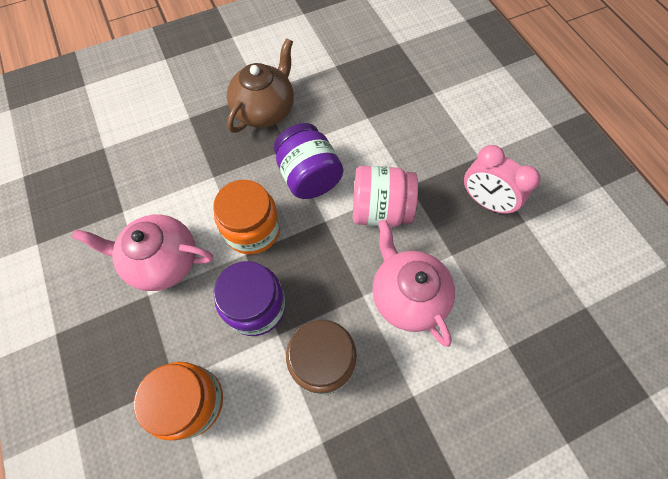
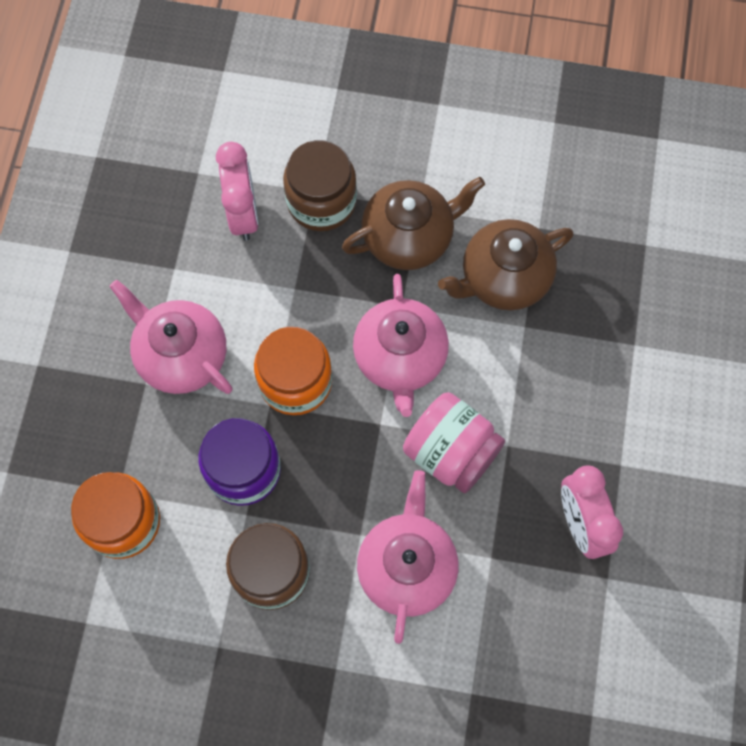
camera: 35 degrees right, 5 degrees up
(150, 154) = (243, 214): none -> pink clock
(197, 120) = (321, 201): none -> brown jar
(309, 176) = (400, 358): purple jar -> pink teapot
(336, 100) = (503, 278): none -> brown teapot

